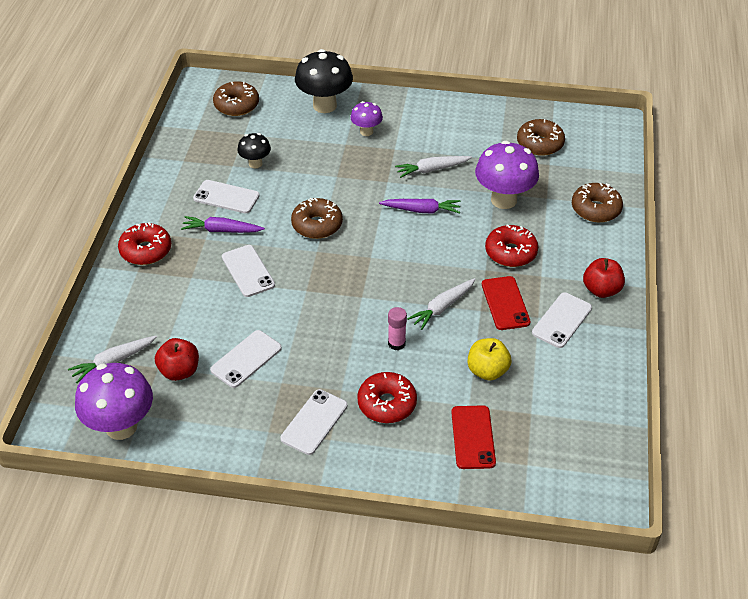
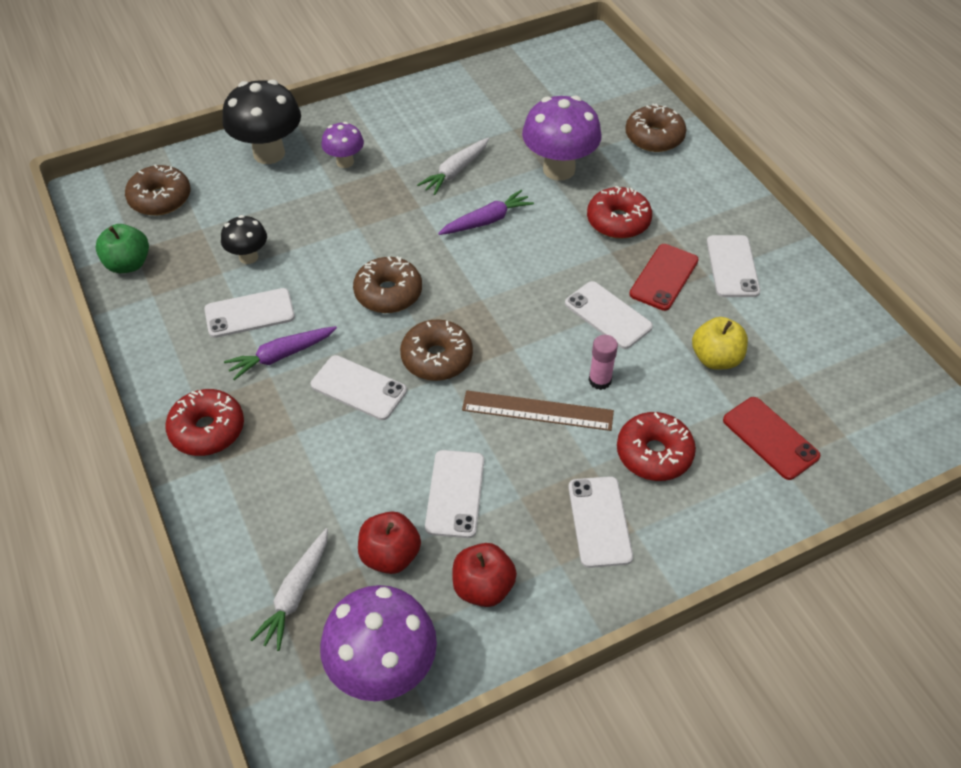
camera: 35 degrees left, 5 degrees up
(185, 136) = (128, 264): none -> green apple
(340, 340) = (537, 411): none -> brown ruler
(442, 307) = (608, 315): white carrot -> white phone
(505, 303) = (664, 277): red phone -> red phone turned 75 degrees clockwise
(540, 144) = (538, 95): brown donut -> brown donut (437, 358)
(601, 290) = (737, 216): red apple -> red apple (483, 587)

